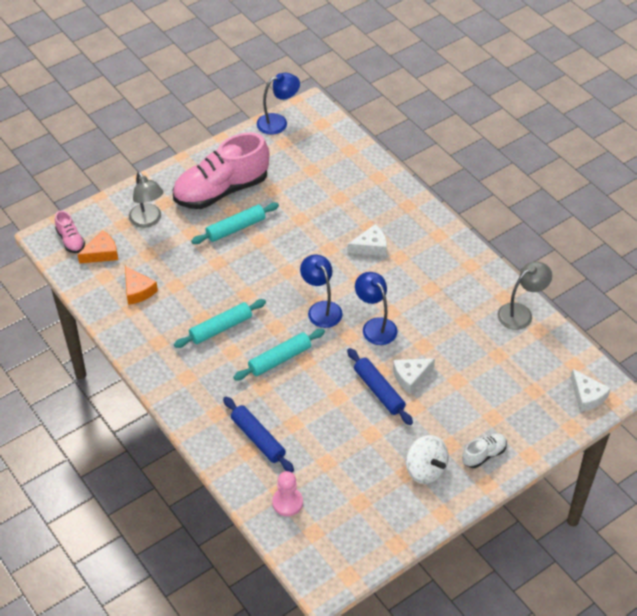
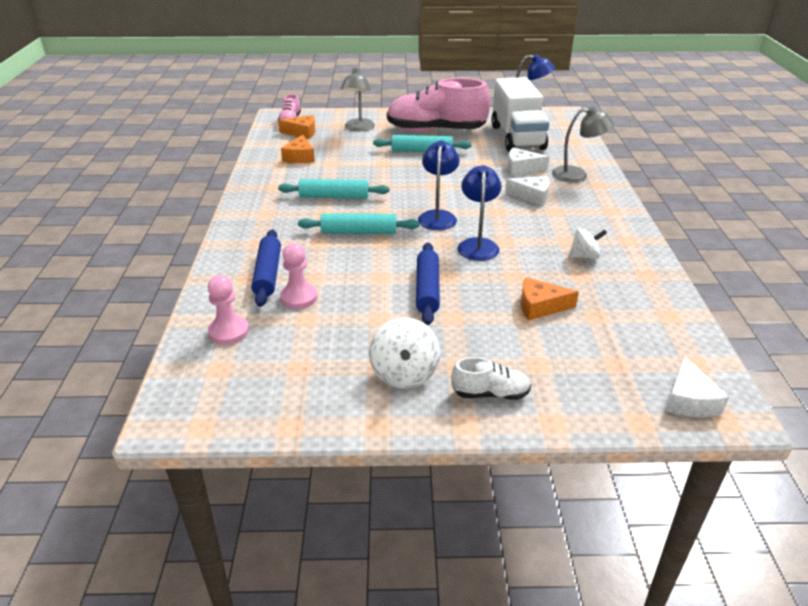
camera: 35 degrees right, 15 degrees down
(299, 167) = (517, 137): none -> white truck
(302, 447) = (299, 297): none -> pink pawn
(411, 377) = (474, 293): white cheese -> white cheese (521, 168)
(454, 299) = (584, 256): none -> white spinning top
(460, 366) = (540, 306): none -> orange cheese
(521, 313) = (657, 293): grey lamp -> grey lamp (577, 175)

